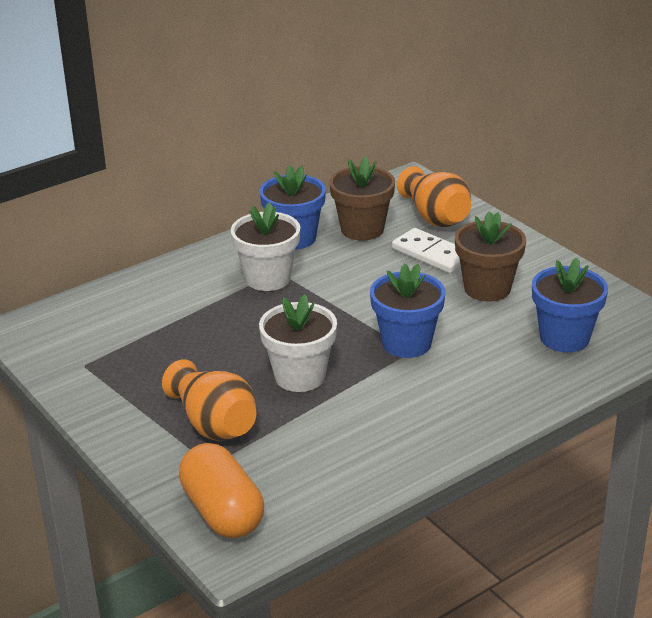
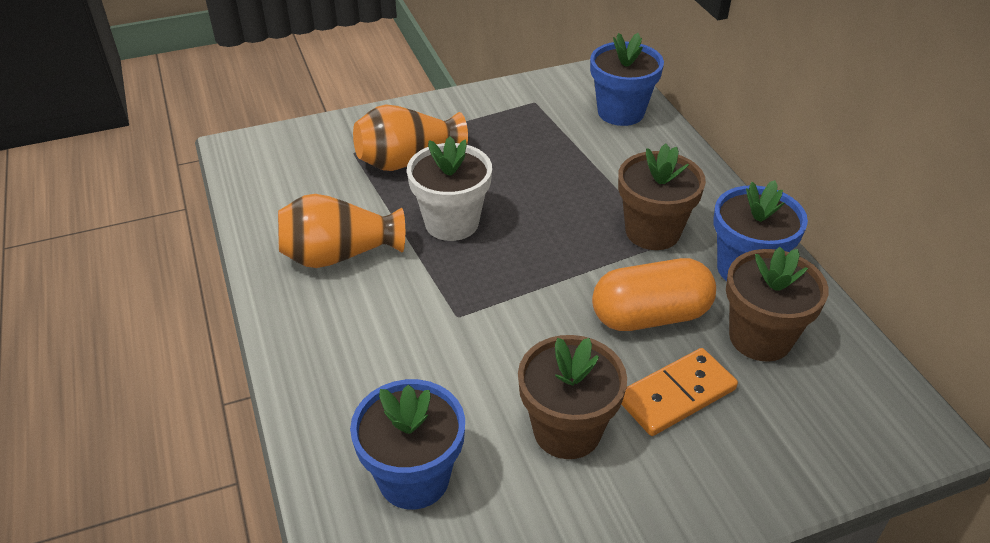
camera: 105 degrees right, 10 degrees up
(222, 512) = (289, 149): orange capsule -> orange capsule (650, 316)
(268, 278) = (652, 232): white flower pot -> brown flower pot
(406, 343) = (473, 316): blue flower pot -> blue flower pot (621, 112)
(431, 254) = (676, 394): white domino -> orange domino
(435, 217) = (788, 429): orange vase -> orange vase (339, 255)

